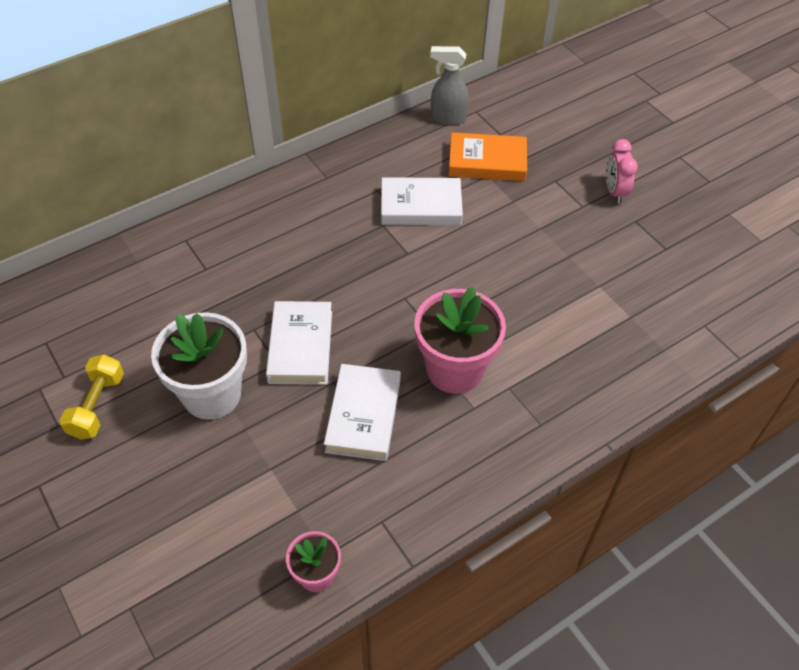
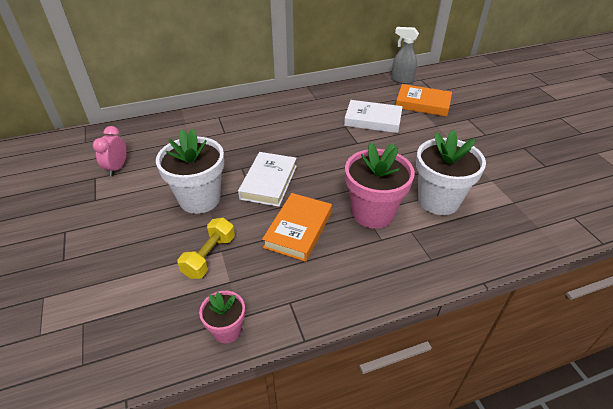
camera: 15 degrees right, 10 degrees down
(97, 406) = (124, 193): yellow dumbbell -> yellow dumbbell (209, 256)
(363, 415) = (298, 230): white book -> orange book
(535, 333) = (438, 200): none -> white flower pot
(614, 191) = (509, 129): pink clock -> pink clock (117, 168)

